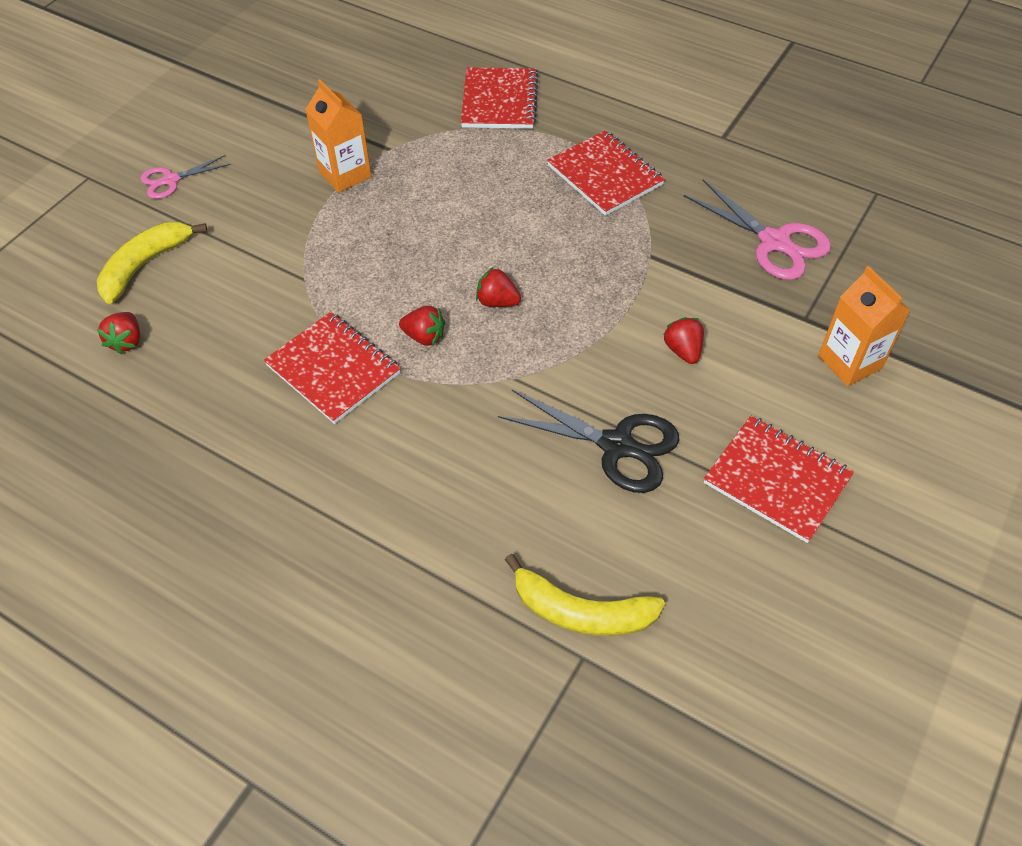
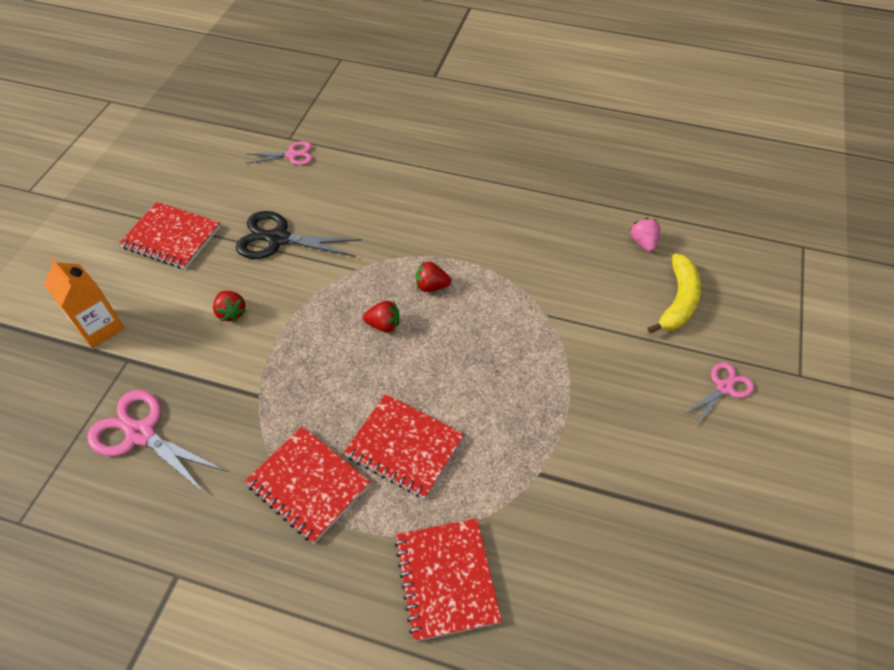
camera: 165 degrees right, 0 degrees up
(127, 341) = (643, 243): red strawberry -> pink strawberry
(333, 369) = (487, 251): red notebook -> red notebook (404, 447)
(345, 174) = (568, 429): orange carton -> none
(581, 612) = (292, 155): yellow banana -> pink scissors

